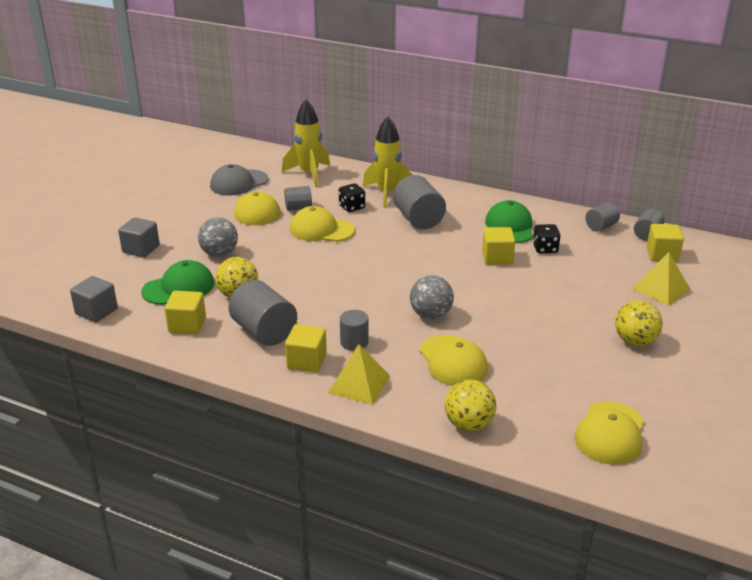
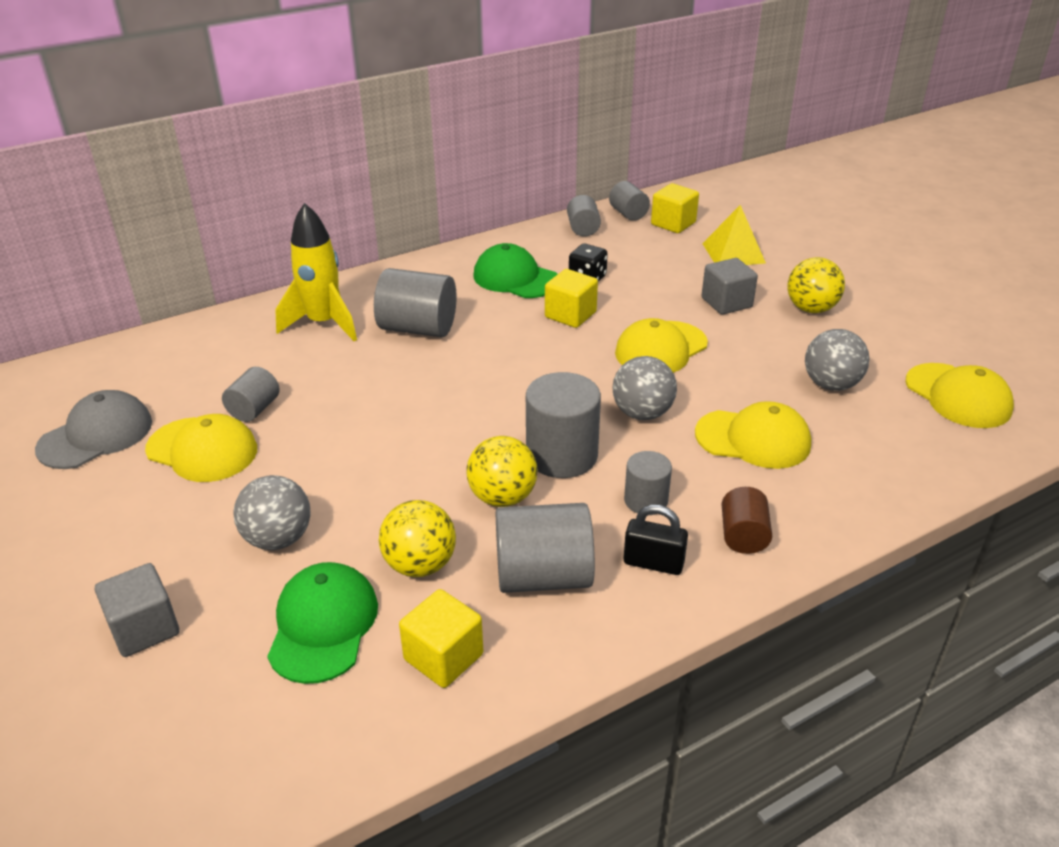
camera: 55 degrees left, 5 degrees up
(96, 311) = (279, 768): grey cube -> grey cube (726, 302)
(239, 183) = (96, 435): grey cap -> grey cap turned 135 degrees counterclockwise
(306, 361) = (653, 563): yellow cube -> black padlock
(309, 174) = (176, 362): yellow rocket -> none
(321, 229) = (340, 413): yellow cap -> yellow cap (660, 349)
(352, 207) = (318, 364): black dice -> none
(359, 384) = (743, 536): yellow pyramid -> brown cylinder
(362, 303) = (562, 455): none -> grey cylinder
(468, 424) = (886, 483): yellow ball -> yellow ball (502, 497)
(551, 374) = (831, 384): none -> grey ball

